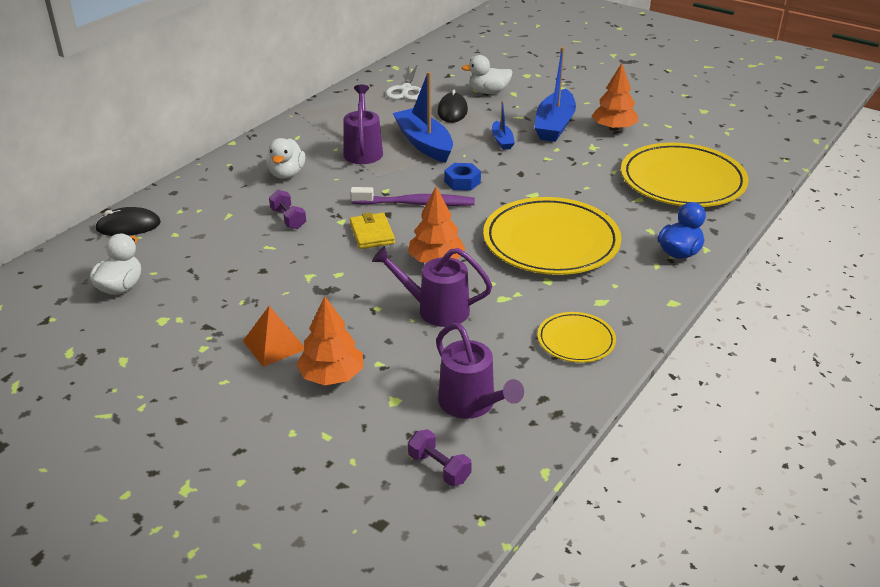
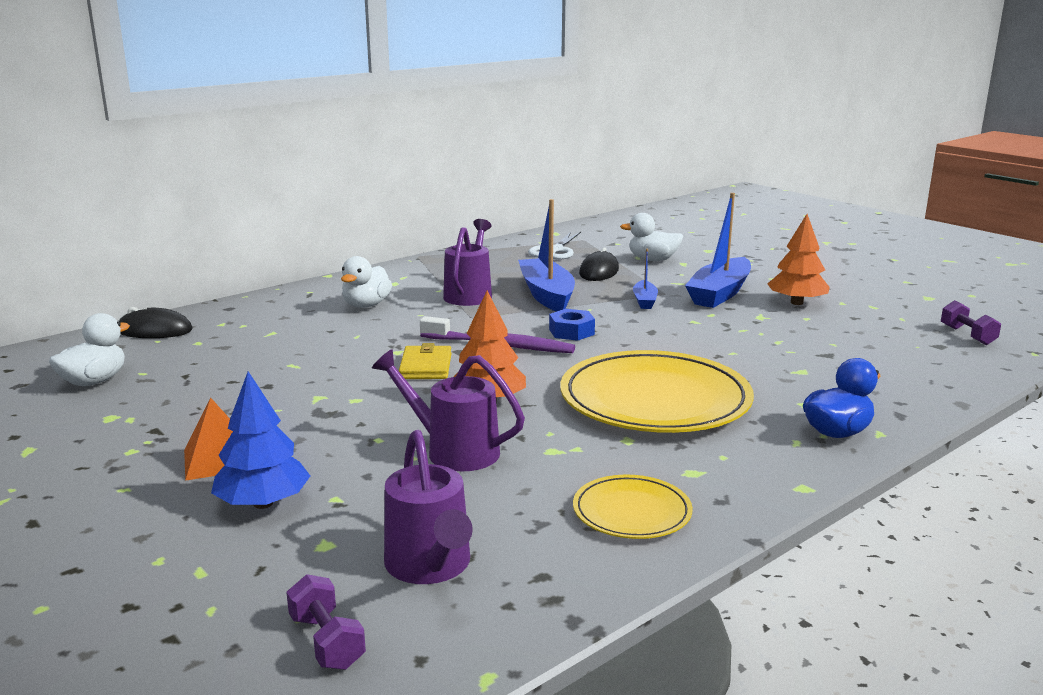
camera: 15 degrees right, 15 degrees down
(288, 219) = (336, 343): purple dumbbell -> purple dumbbell (967, 335)
(332, 376) = (263, 503): orange tree -> blue tree
(682, 181) = (872, 359): yellow plate -> none

